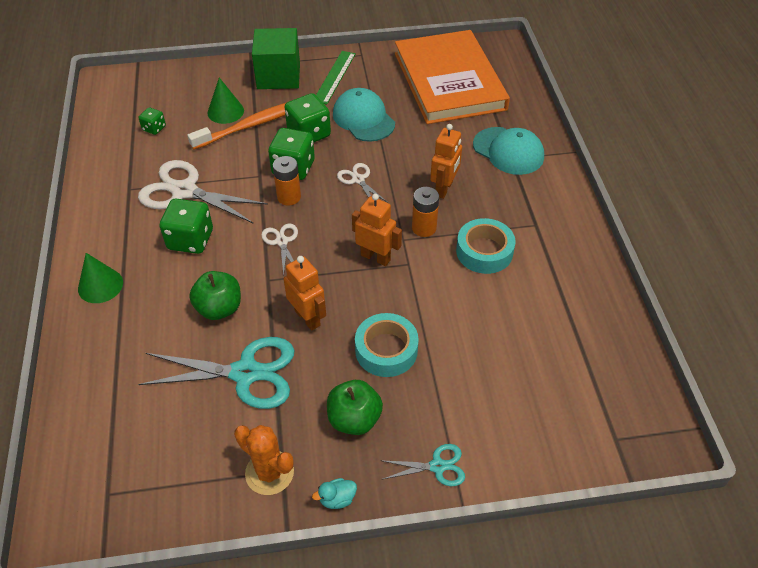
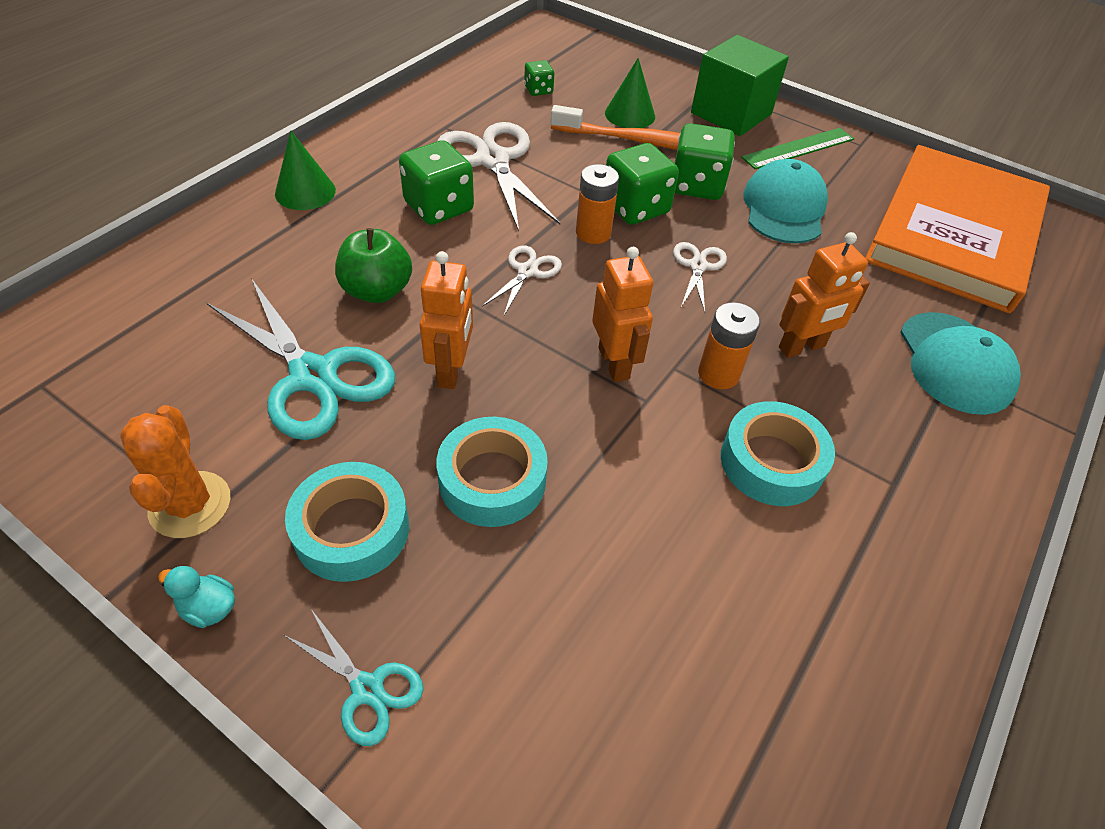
camera: 40 degrees right, 0 degrees up
(354, 419) = (352, 529): green apple -> turquoise tape

